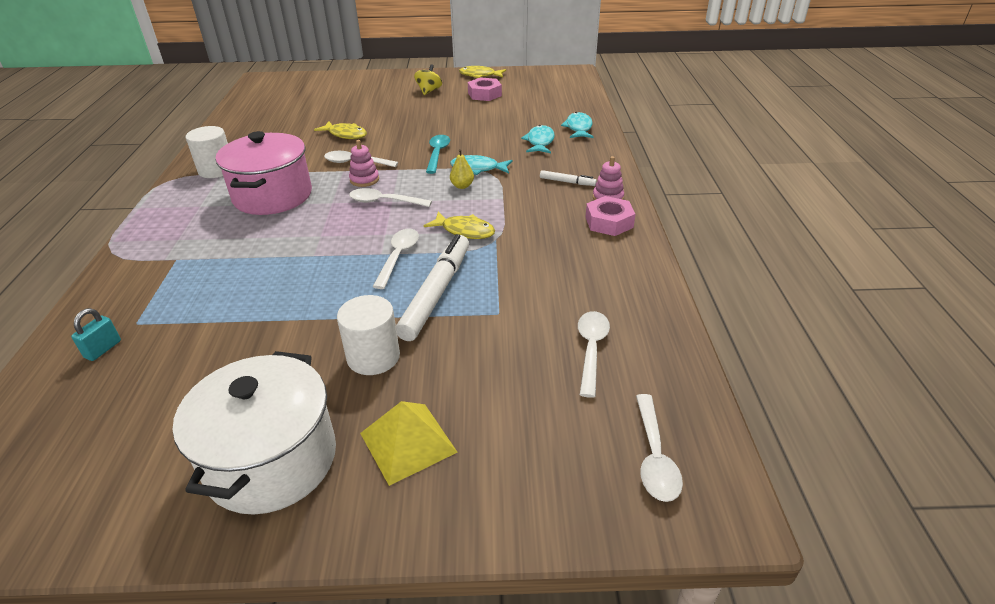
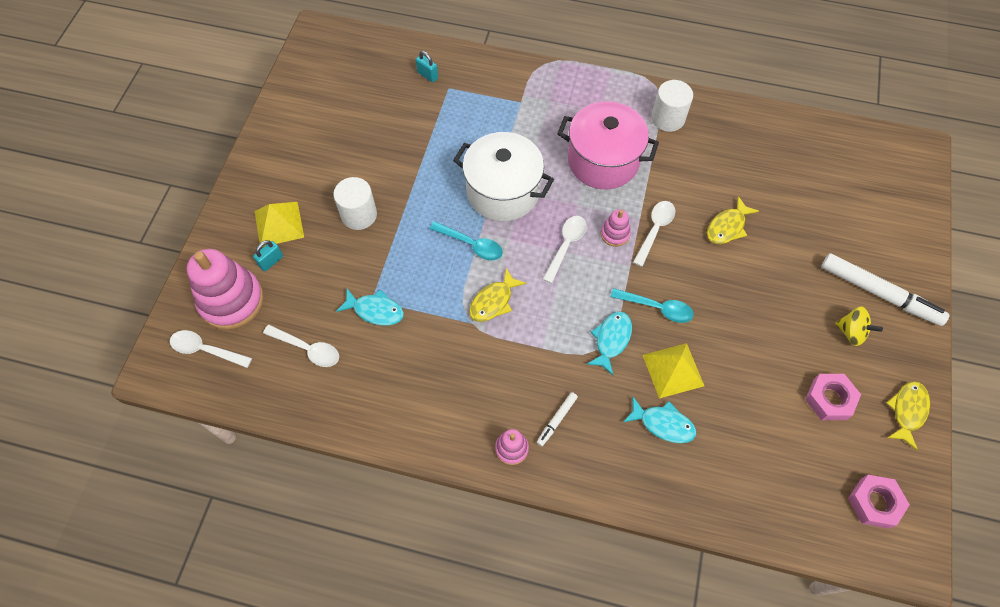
camera: 105 degrees right, 25 degrees up
(272, 460) = (297, 160): white pot -> white pot (503, 192)
(398, 256) = (471, 244): white spoon -> turquoise spoon
(436, 293) = (413, 263): white marker -> white marker (879, 293)
(462, 186) = (577, 317): yellow pear -> none
(478, 429) = (271, 261): none -> turquoise padlock
(492, 142) = (673, 370): none -> yellow pyramid
(563, 455) = (231, 300): none -> pink stacking toy
(578, 128) = (693, 484): turquoise fish -> turquoise fish (375, 310)
(609, 222) = (466, 430): pink nut -> pink nut (874, 503)

